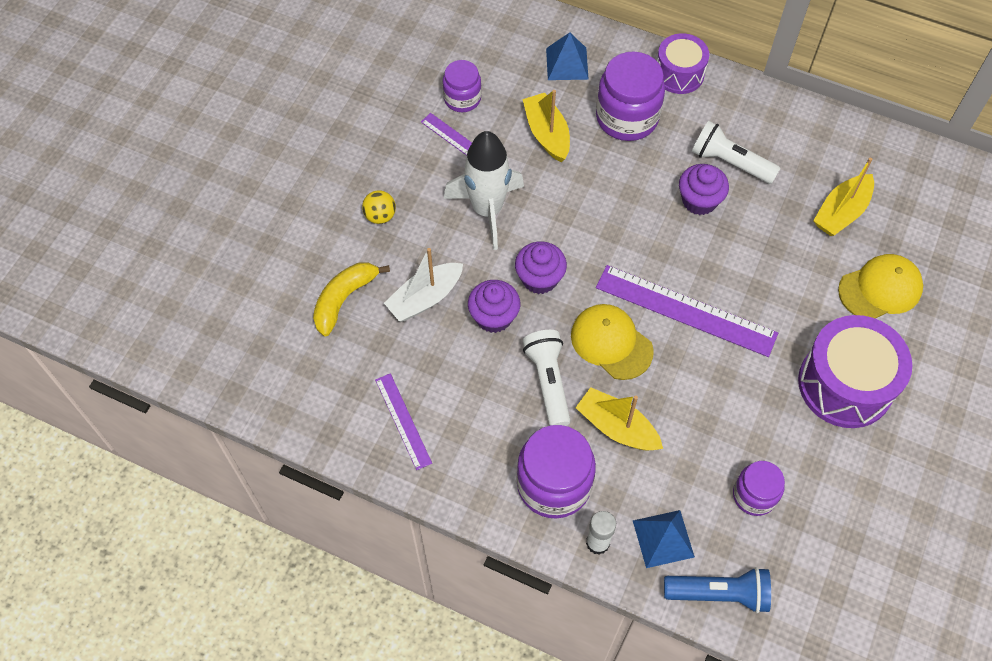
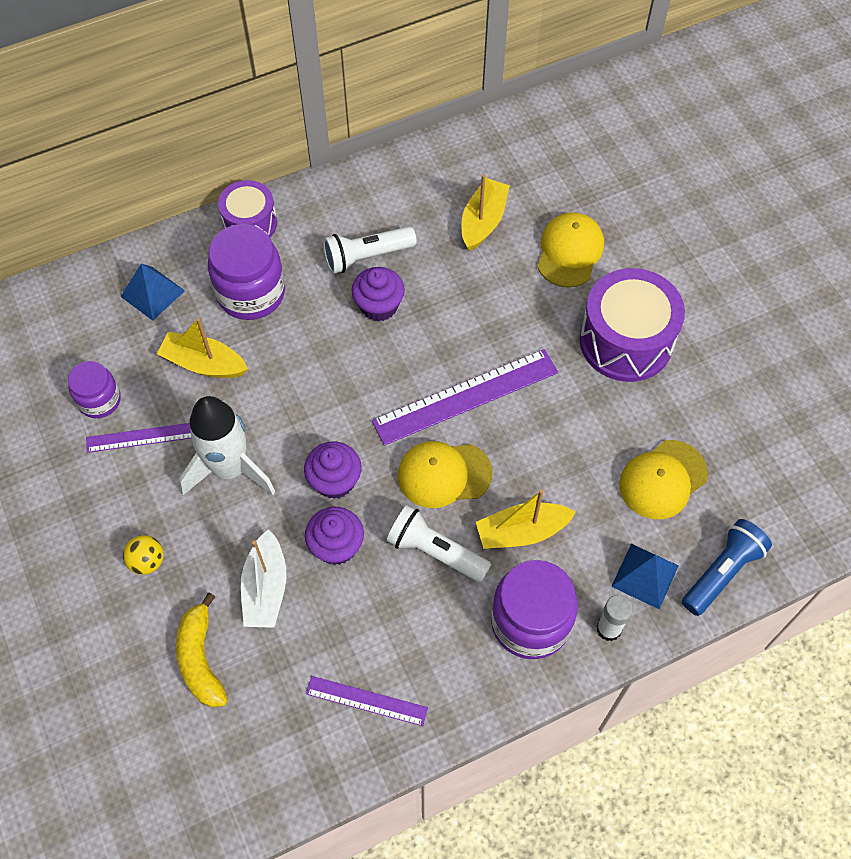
camera: 50 degrees left, 0 degrees up
(754, 495) = (662, 479): purple jar -> yellow cap
(841, 212) = (483, 221): yellow boat -> yellow boat turned 150 degrees counterclockwise

